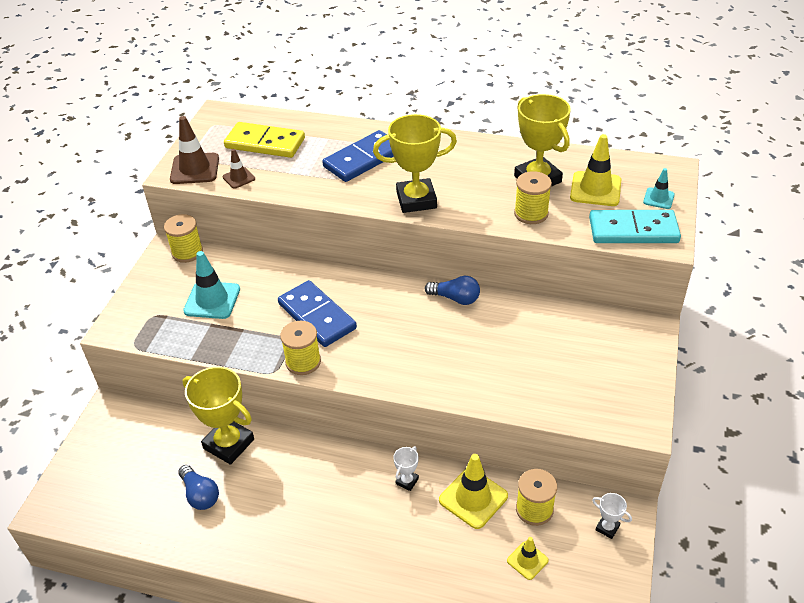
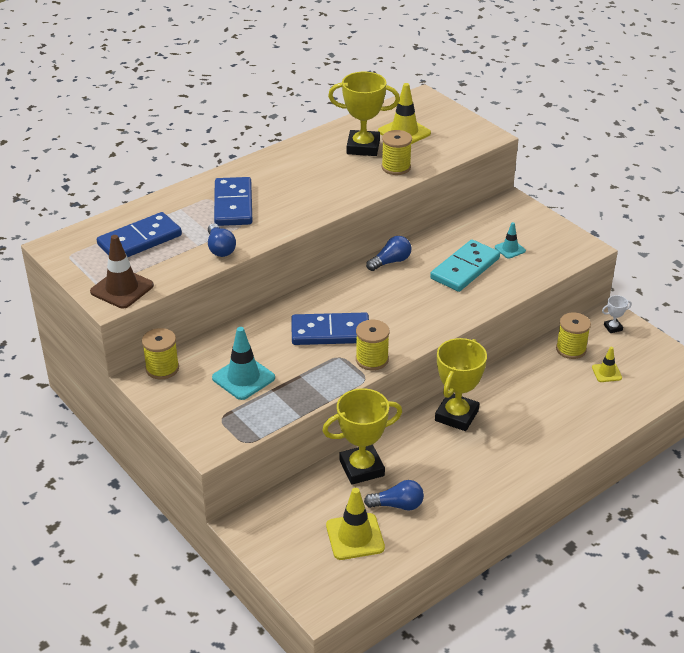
camera: 55 degrees left, 5 degrees down
(239, 178) = (169, 271): brown traffic cone -> none
(265, 143) = (140, 240): yellow domino -> blue domino
(295, 185) = (220, 248): none -> blue light bulb
(407, 481) = (492, 393): white trophy -> none
(416, 200) = (317, 204): yellow trophy -> yellow trophy (456, 415)
(473, 498) = (536, 370): yellow traffic cone -> yellow traffic cone (355, 537)
(633, 230) = (462, 141): turquoise domino -> turquoise domino (465, 269)
(658, 198) = (444, 116): turquoise traffic cone -> turquoise traffic cone (510, 249)

